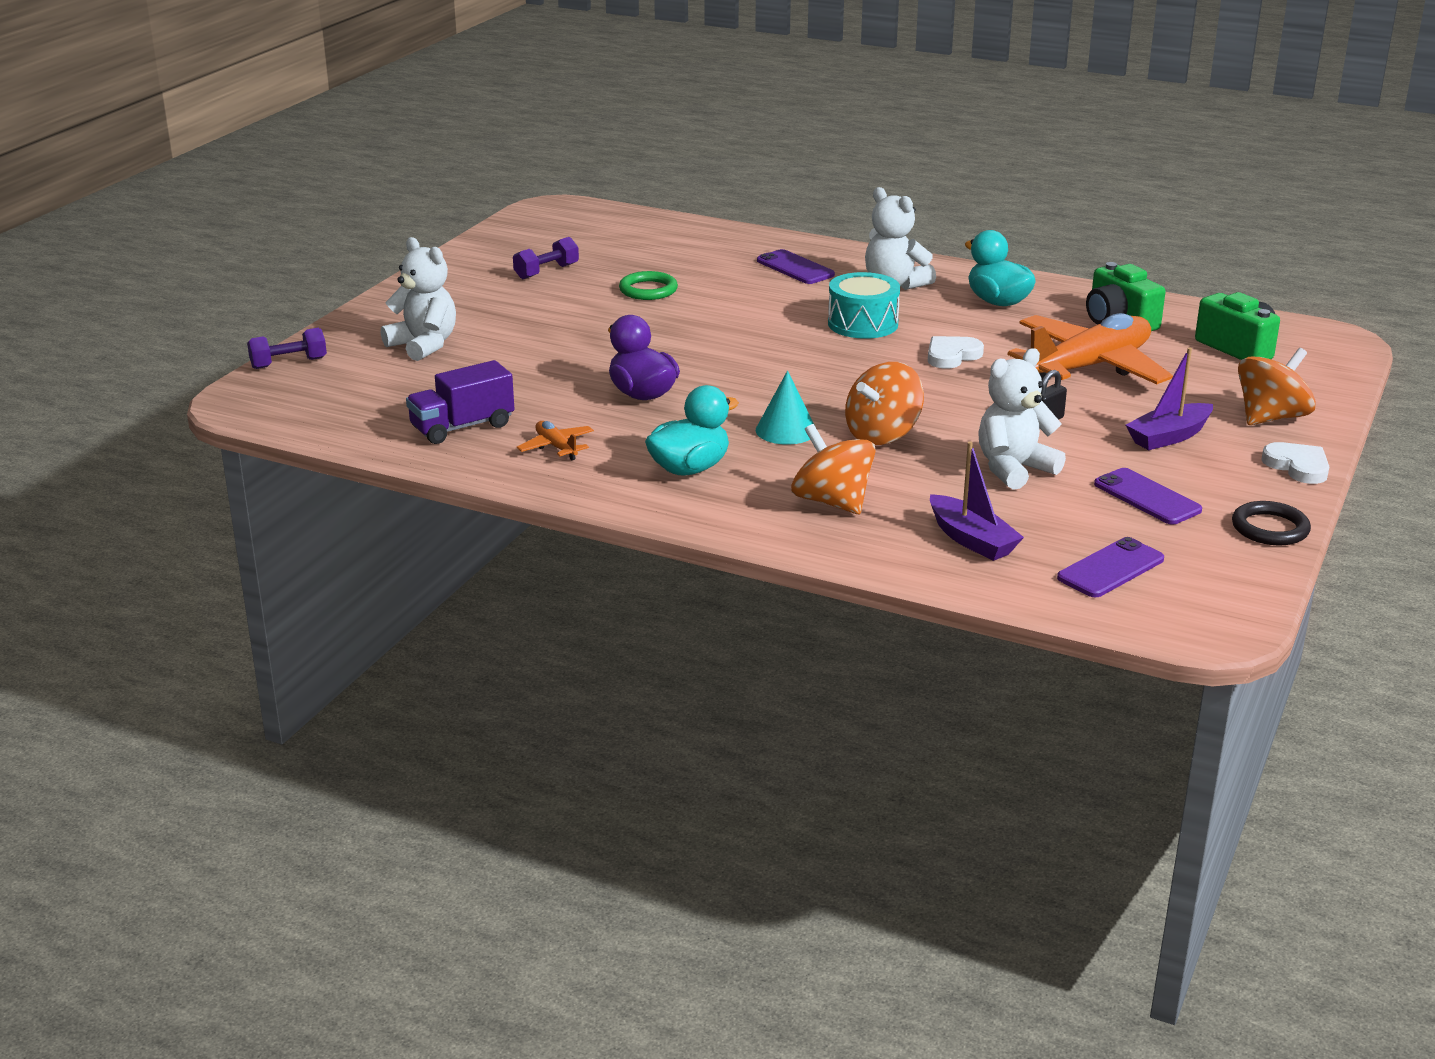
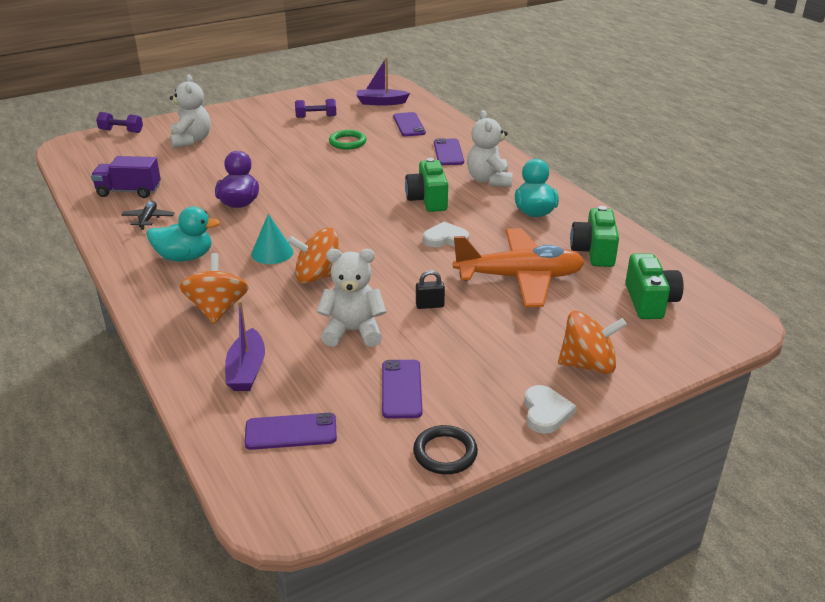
camera: 35 degrees right, 5 degrees up
(556, 447) = (148, 219): orange plane -> black plane
(689, 250) = (409, 125): none -> purple phone
(863, 324) = (427, 200): turquoise drum -> green camera
(1169, 437) = (490, 349): purple boat -> purple boat (381, 102)

